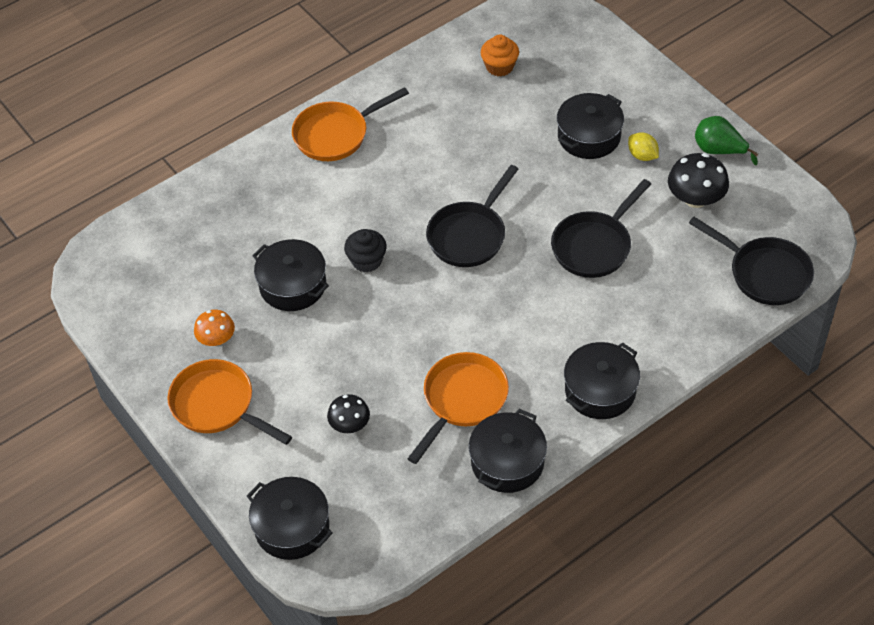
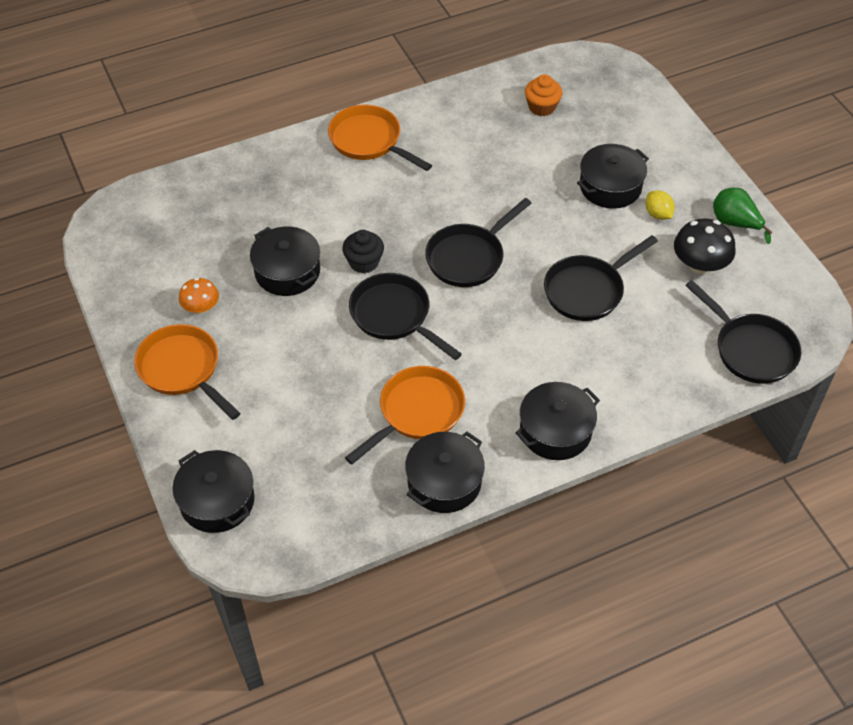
camera: 10 degrees right, 0 degrees up
(335, 134) = (369, 141): orange pan -> orange pan turned 60 degrees clockwise
(349, 424) = (302, 413): black mushroom -> none
(412, 309) = (394, 316): none -> black pan

